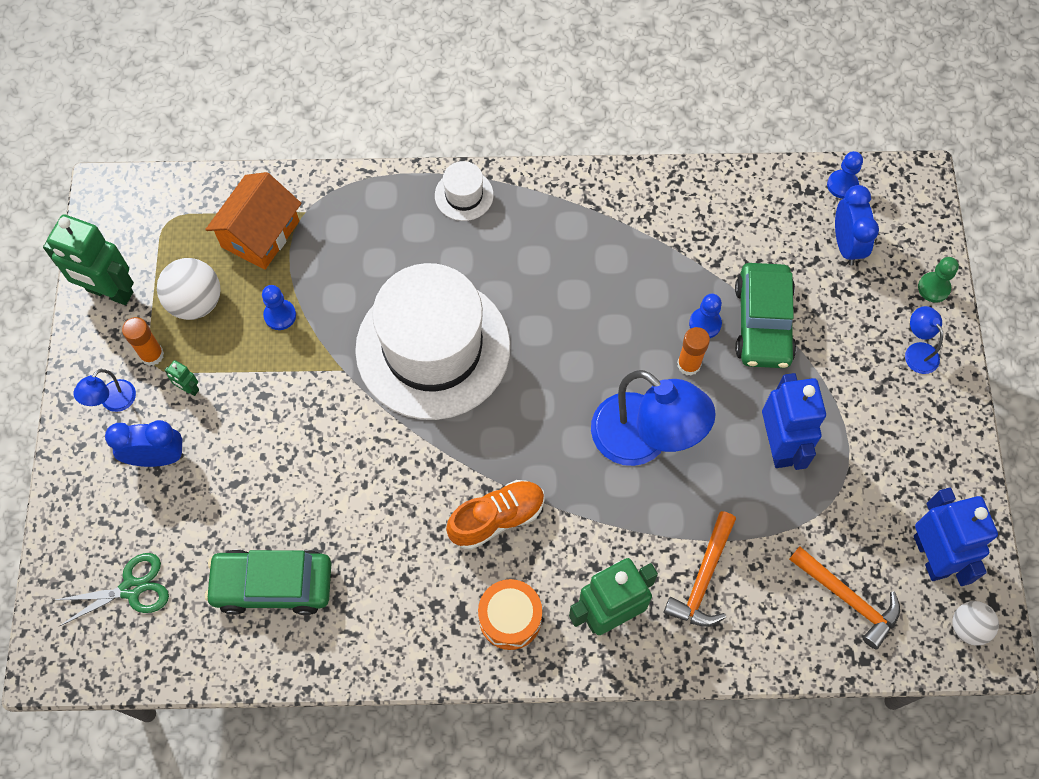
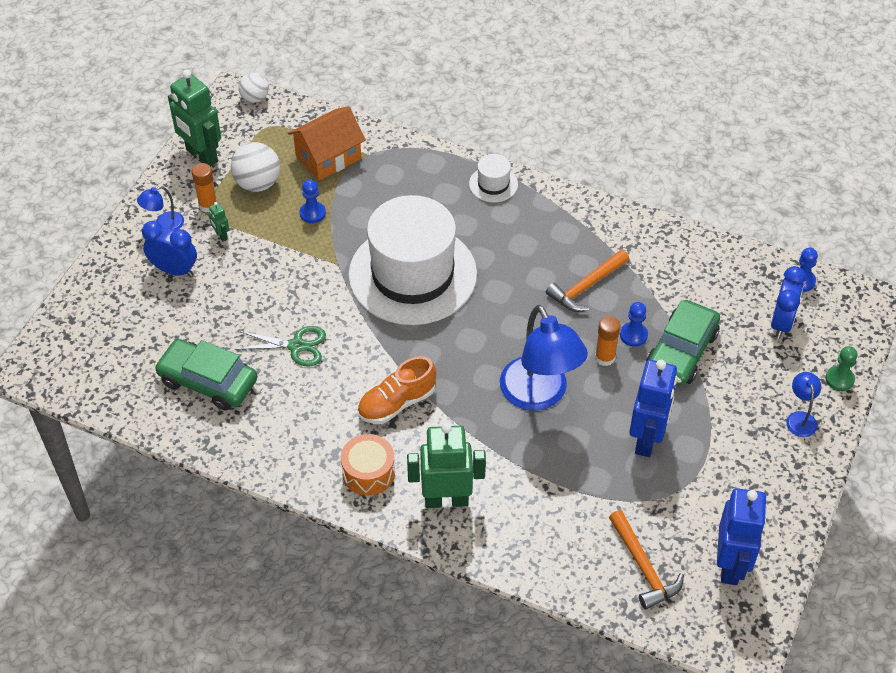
camera: 25 degrees right, 15 degrees down
(131, 589) = (108, 345): green scissors -> green scissors (296, 346)
(497, 518) = (396, 403): orange shoe -> orange shoe turned 150 degrees clockwise
(703, 578) = (534, 506): orange hammer -> orange hammer (586, 287)
(968, 627) = (734, 628): white ball -> white ball (255, 98)

